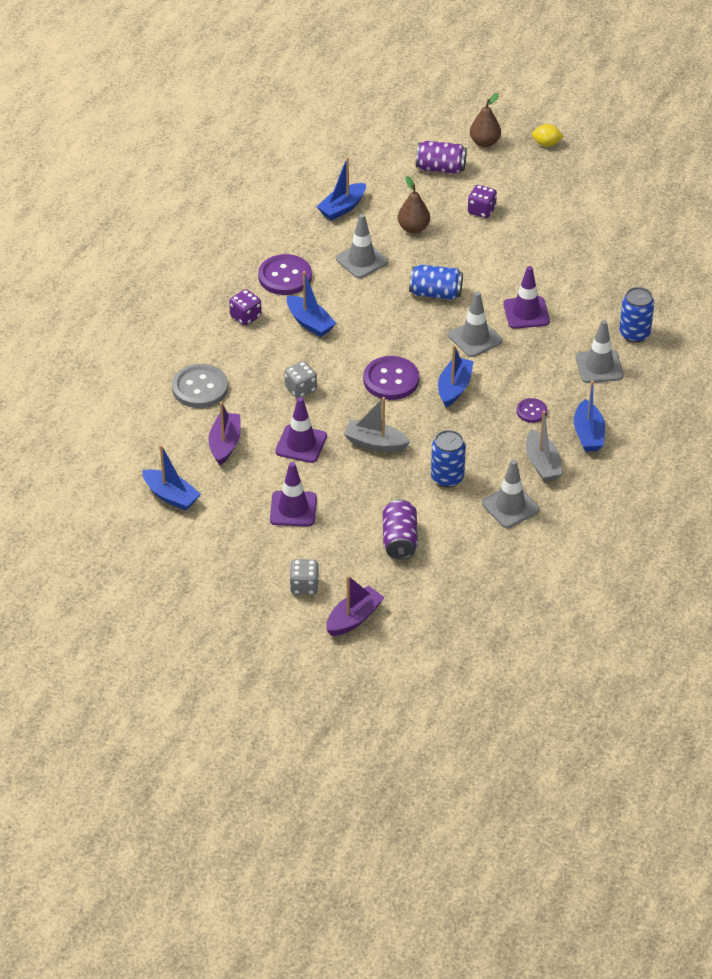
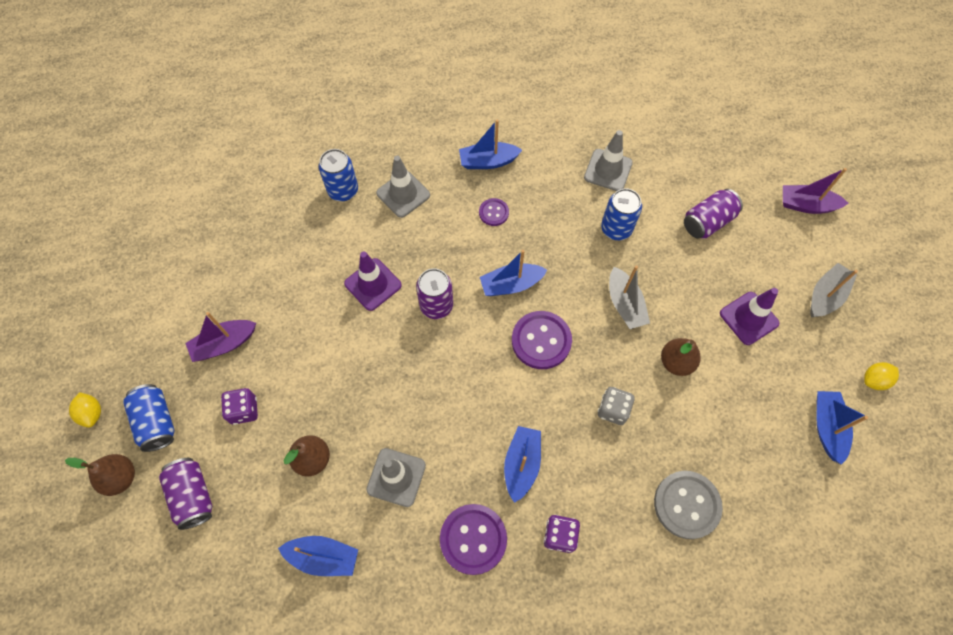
camera: 125 degrees left, 20 degrees up
(174, 549) = (874, 380): none -> yellow lemon
(225, 444) = (731, 427): purple boat -> purple boat (224, 344)
(301, 444) = (676, 362): purple traffic cone -> brown pear
(304, 586) = (812, 257): grey dice -> none
(435, 293) = (398, 376): blue can -> blue can (156, 422)
(475, 338) = (436, 305): grey traffic cone -> purple can
(542, 464) = (546, 174): grey boat -> grey boat (825, 296)
(588, 434) = (488, 161): blue boat -> blue boat turned 150 degrees counterclockwise

